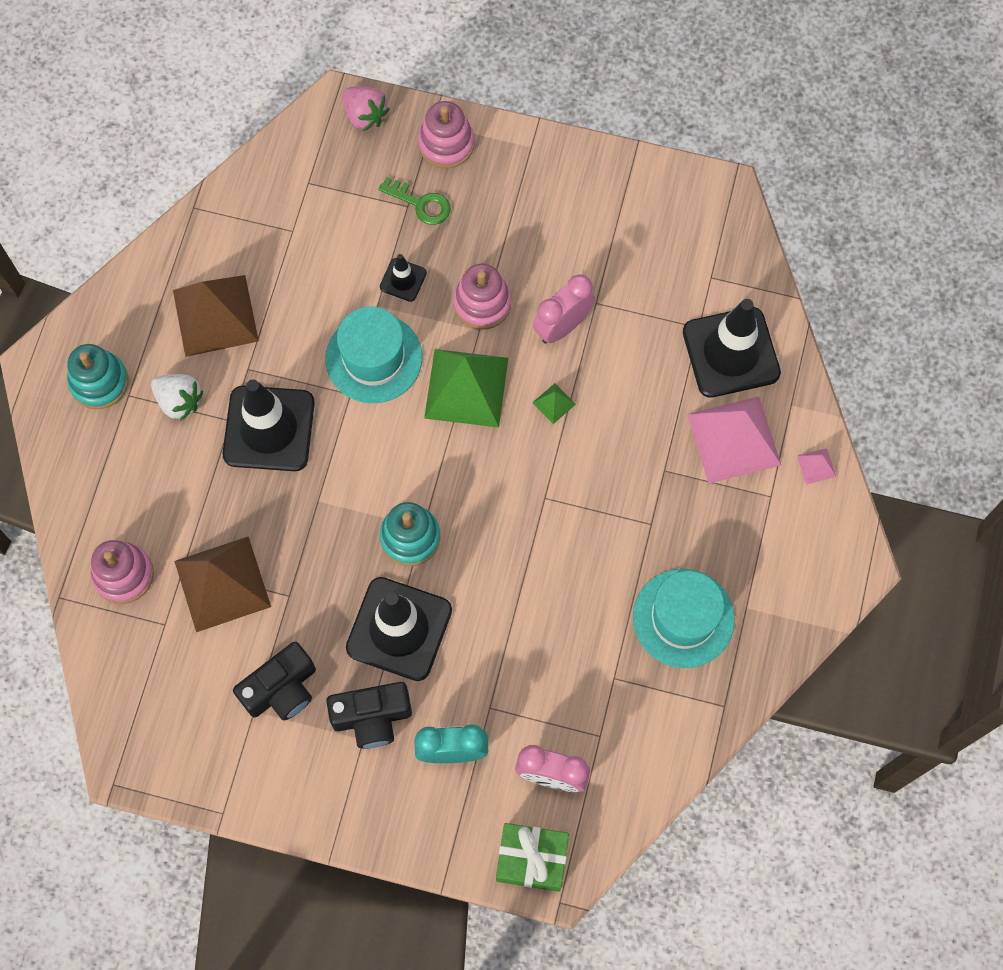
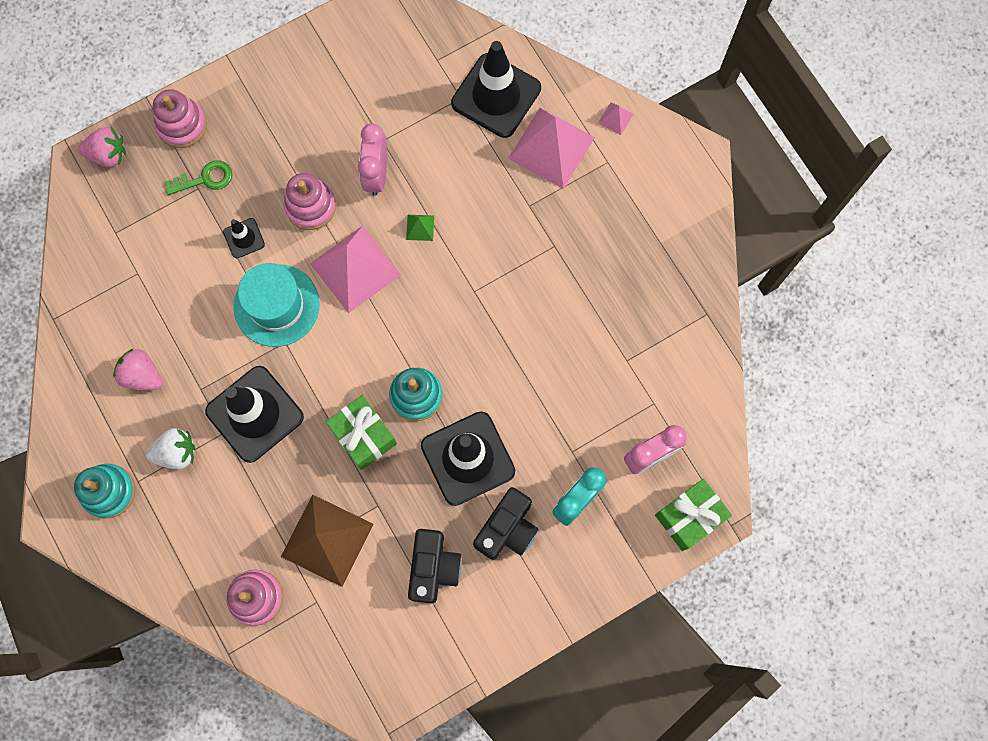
camera: 45 degrees left, 5 degrees up
(215, 315) = (142, 375): brown pyramid -> pink strawberry
(335, 529) = (363, 436): none -> green gift
(466, 387) = (355, 269): green pyramid -> pink pyramid
(683, 618) = (630, 284): turquoise hat -> none

